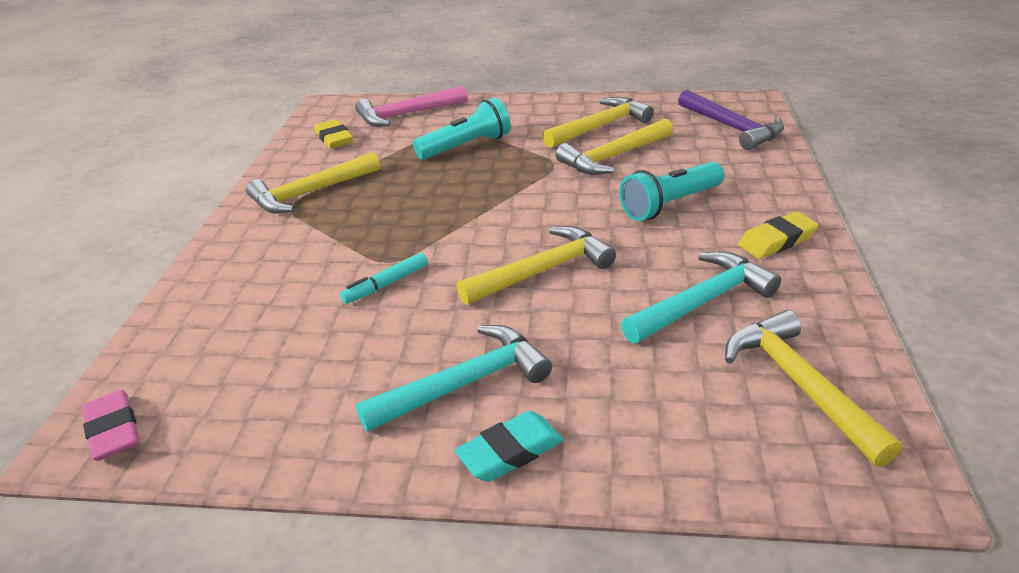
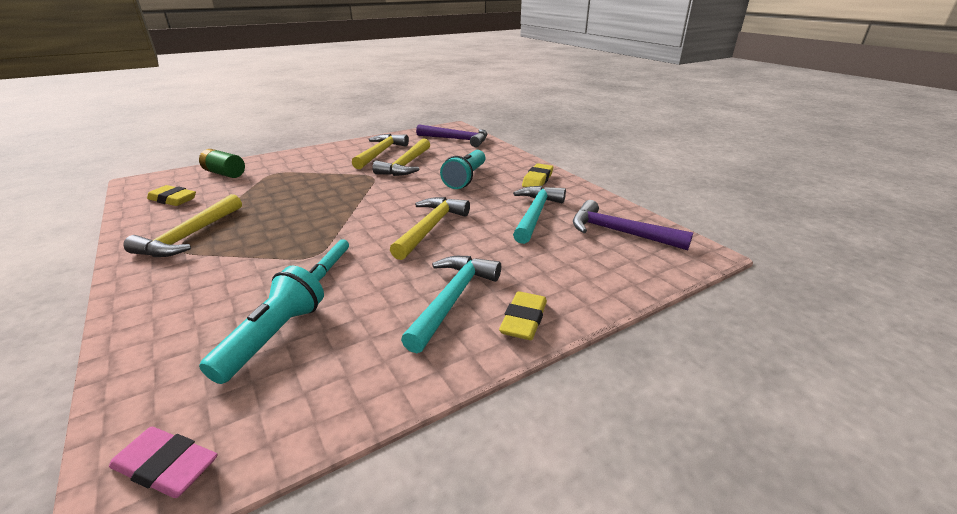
camera: 40 degrees left, 5 degrees down
(406, 114) = (225, 173): pink hammer -> green battery
(466, 146) = (297, 180): turquoise flashlight -> turquoise flashlight (273, 337)
(510, 451) = (523, 320): turquoise eraser -> yellow eraser
(799, 384) = (619, 232): yellow hammer -> purple hammer

